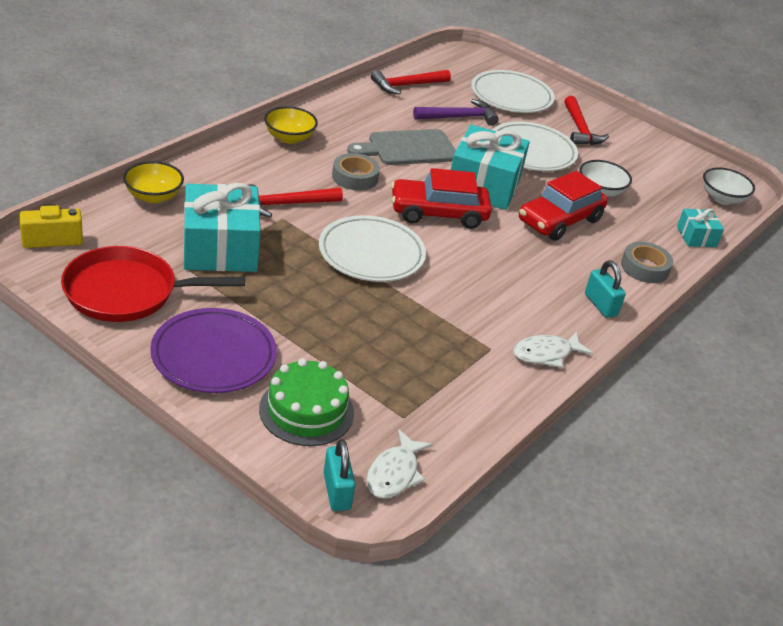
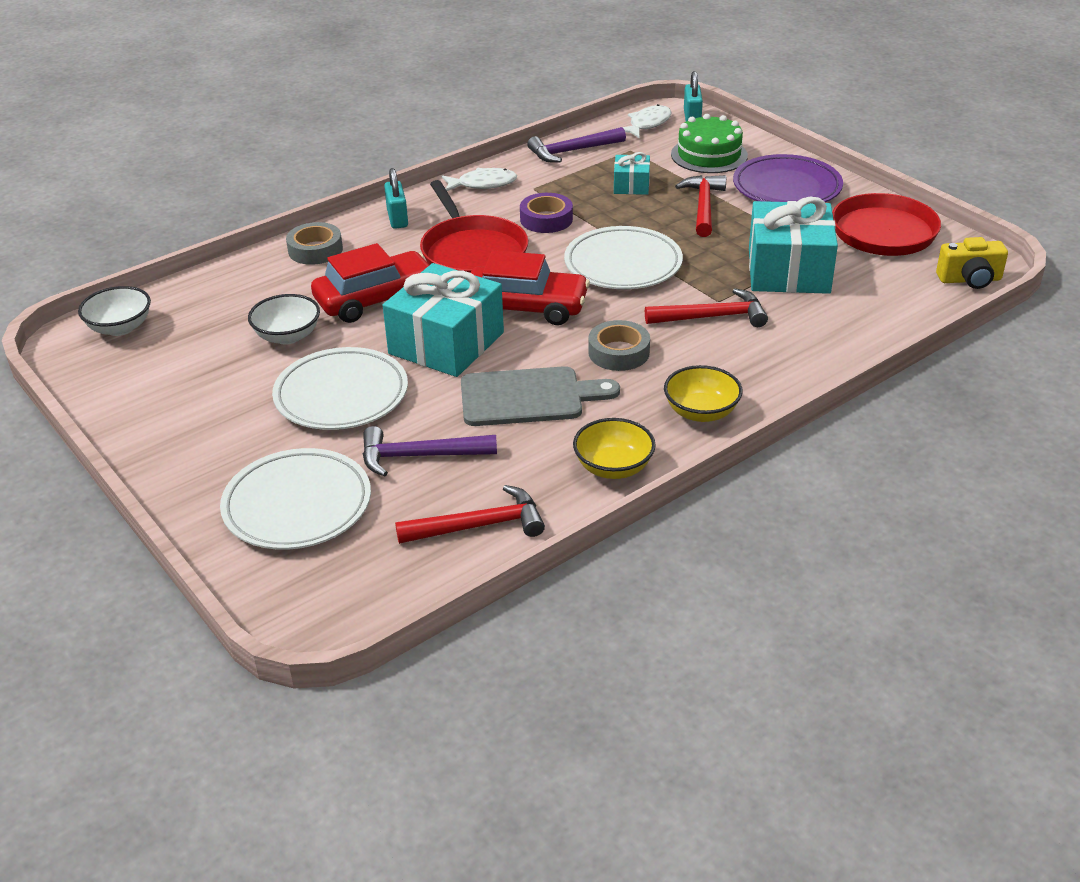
camera: 160 degrees left, 0 degrees up
(153, 196) = (874, 325): yellow bowl -> yellow bowl (613, 467)
(460, 305) = (546, 219): none -> purple tape
(472, 413) = (572, 151): none -> purple hammer
(509, 266) = (472, 252): none -> red pan
(580, 129) = (228, 437): red hammer -> red hammer (703, 206)
(696, 237) = (215, 281): turquoise gift -> turquoise gift (631, 185)

